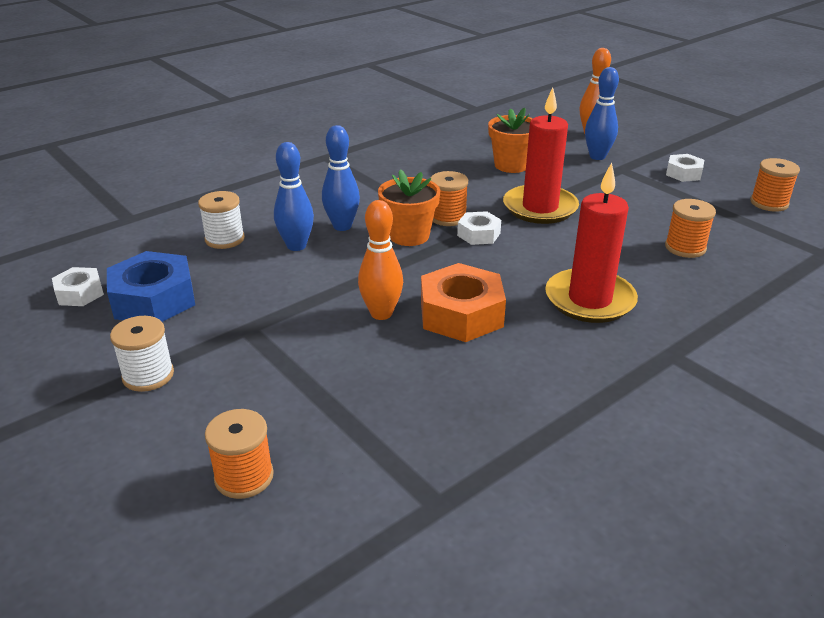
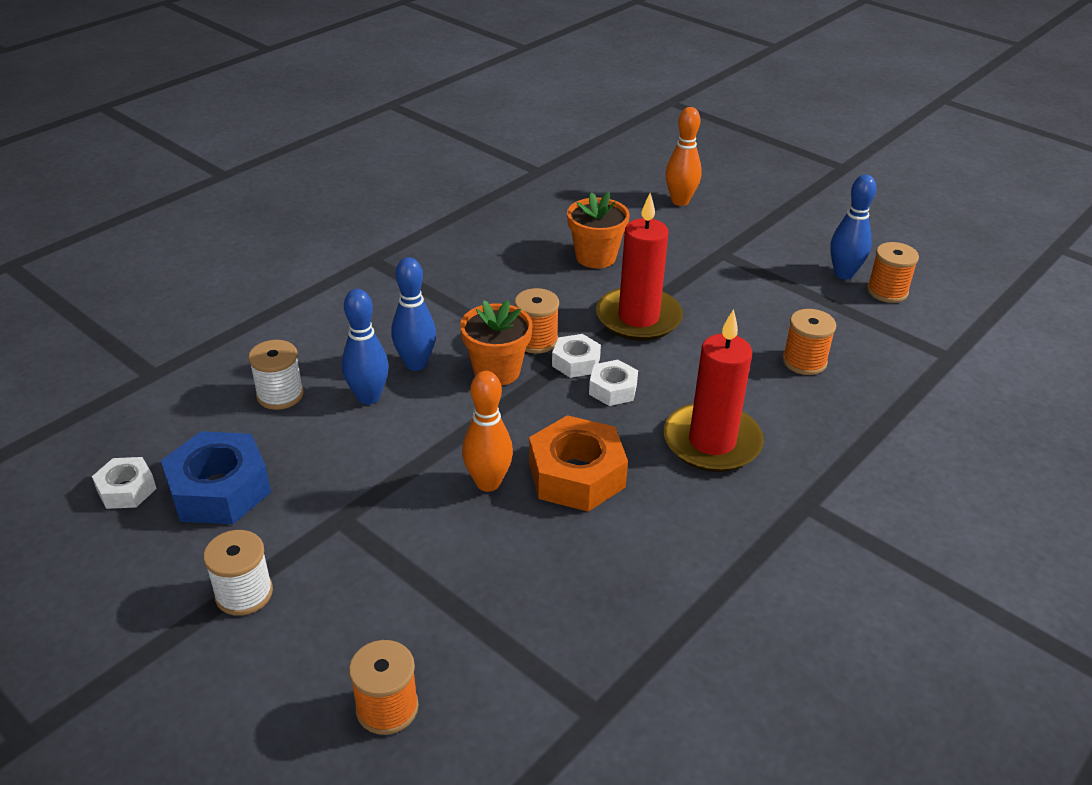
camera: 10 degrees left, 5 degrees up
(597, 156) = (692, 237): blue bowling pin -> blue bowling pin (843, 274)
(683, 173) = (791, 255): white nut -> white nut (613, 389)

